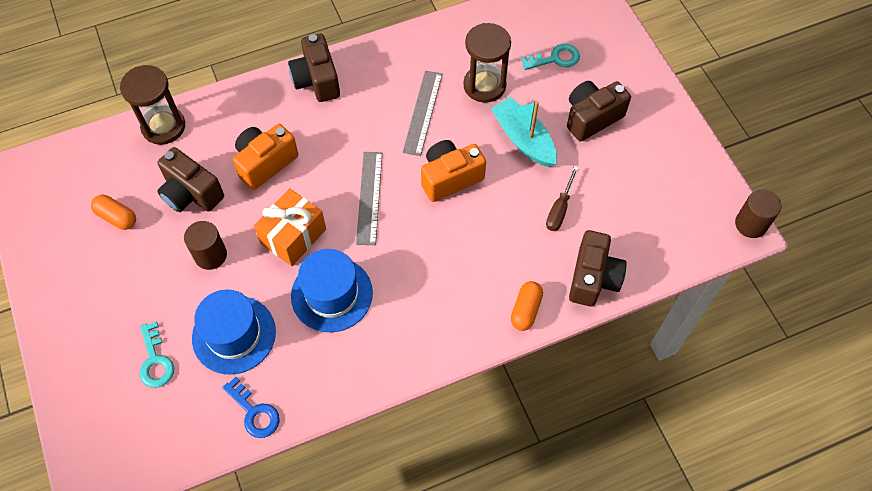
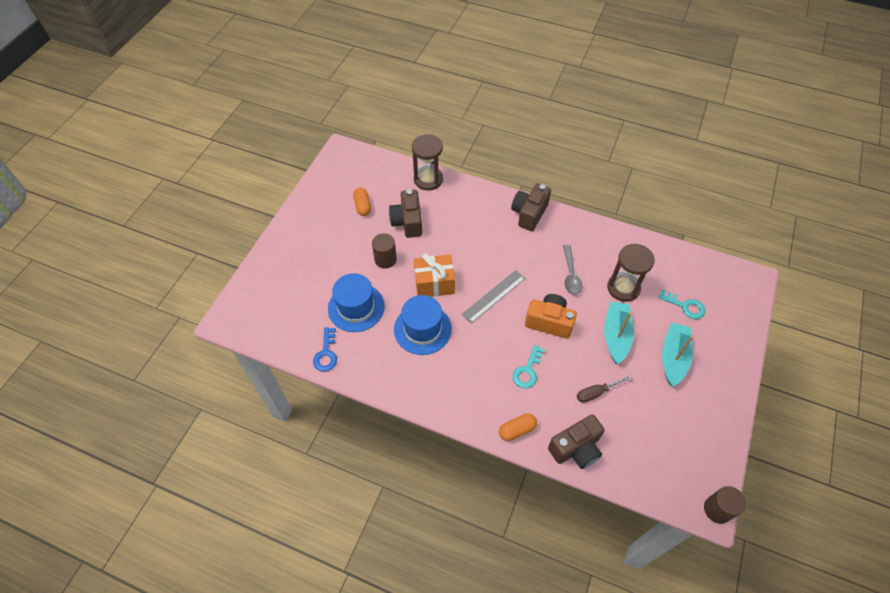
camera: 45 degrees right, 5 degrees down
(155, 361) = (309, 288): turquoise key -> turquoise key (527, 371)
(265, 163) = (458, 235): orange camera -> none
(422, 112) = (570, 275): grey ruler -> grey spoon
(592, 118) = (673, 358): brown camera -> turquoise boat

